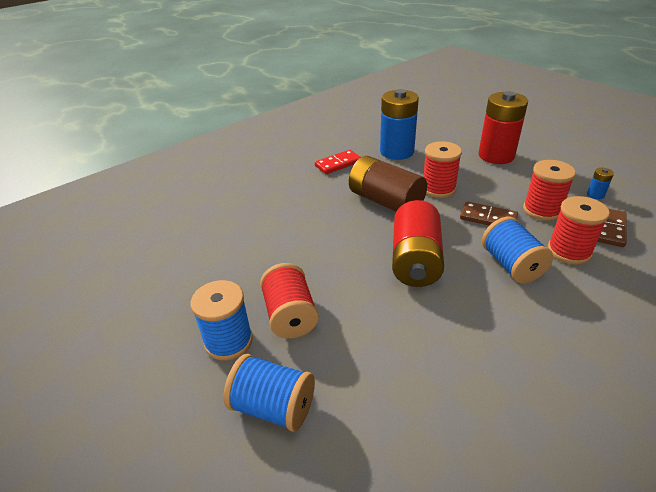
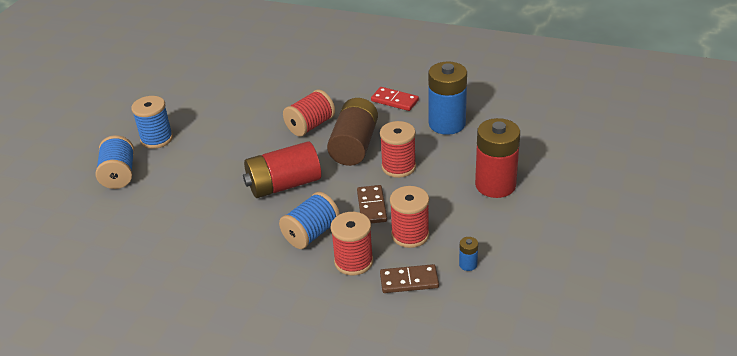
camera: 60 degrees right, 0 degrees up
(290, 315) = (191, 152): red spool -> red spool (310, 126)

